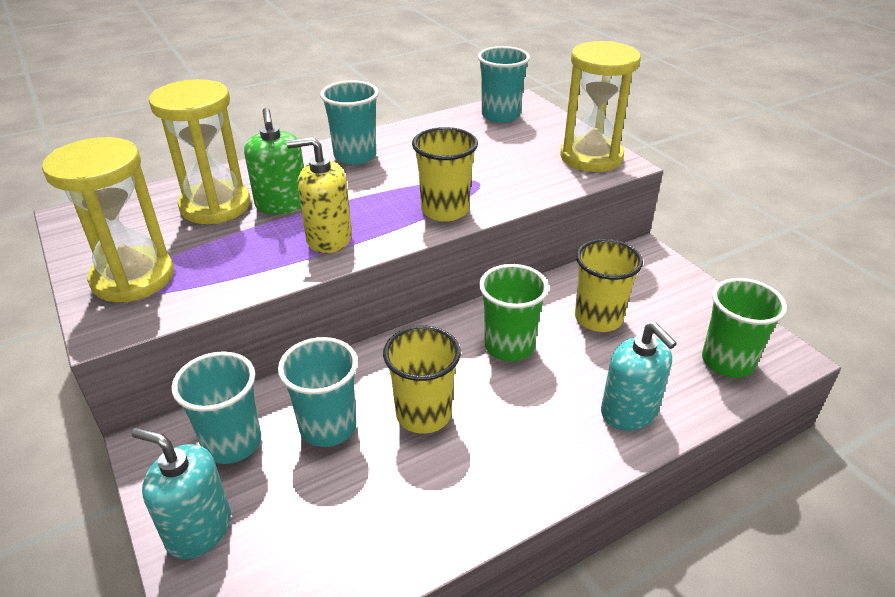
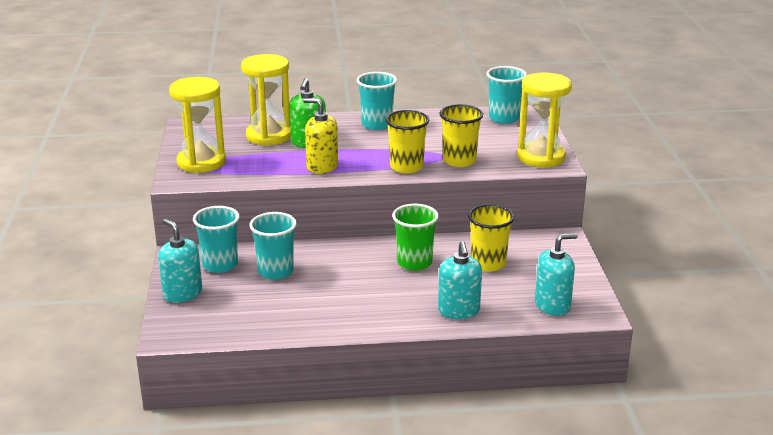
camera: 25 degrees right, 10 degrees down
(423, 414) = (333, 280): yellow cup -> yellow cup (459, 161)
(727, 362) = (552, 305): green cup -> turquoise soap dispenser

